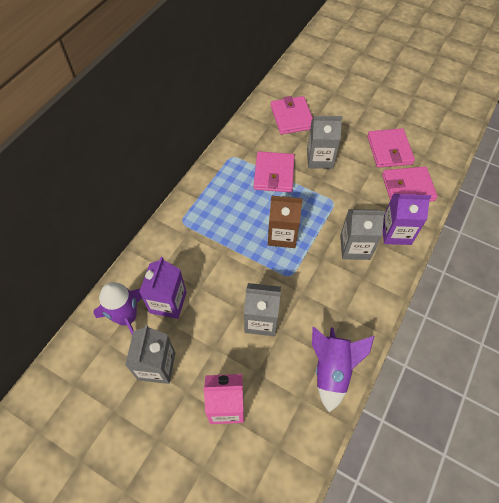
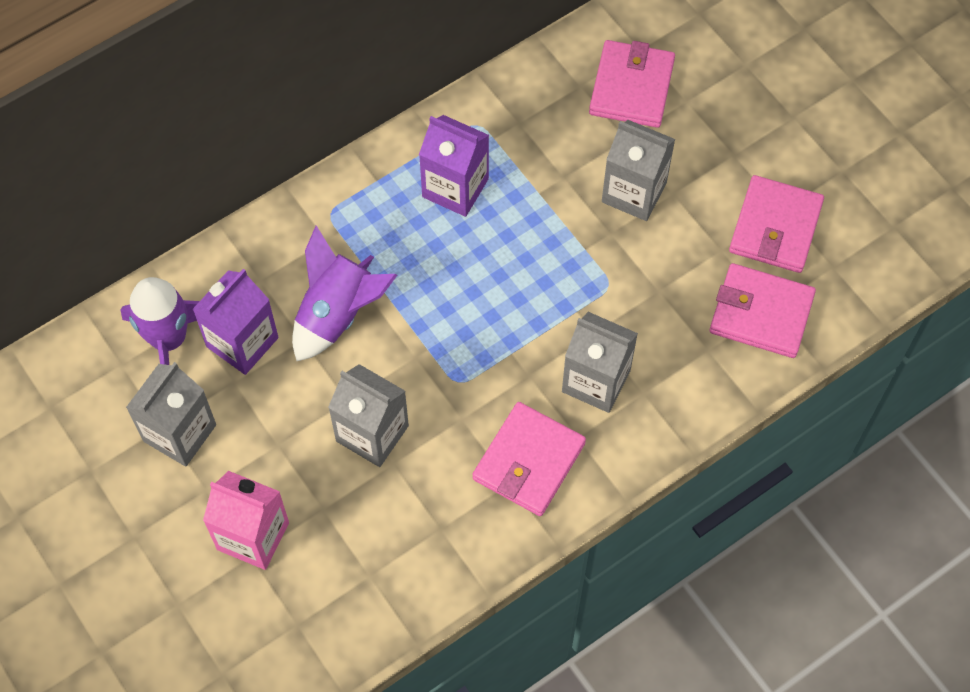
camera: 25 degrees right, 5 degrees up
(274, 174) = (533, 189): pink wallet -> pink wallet (529, 461)
(282, 235) = (485, 307): brown carton -> none
(332, 370) = (439, 557): purple rocket -> purple rocket (338, 314)
(396, 232) = (684, 386): purple carton -> purple carton (455, 188)

